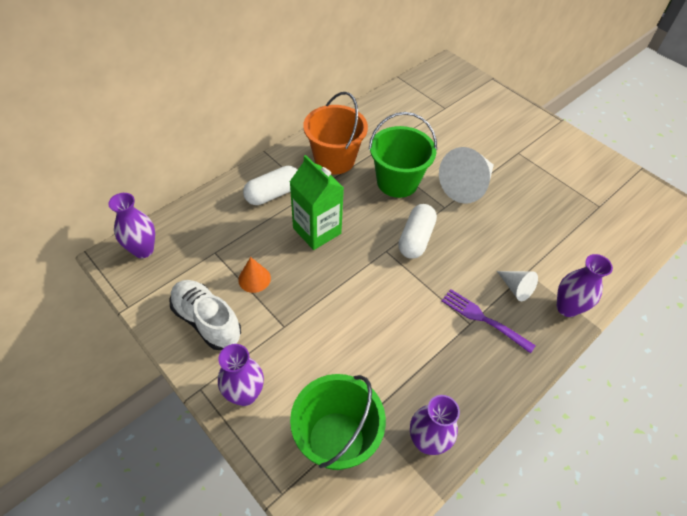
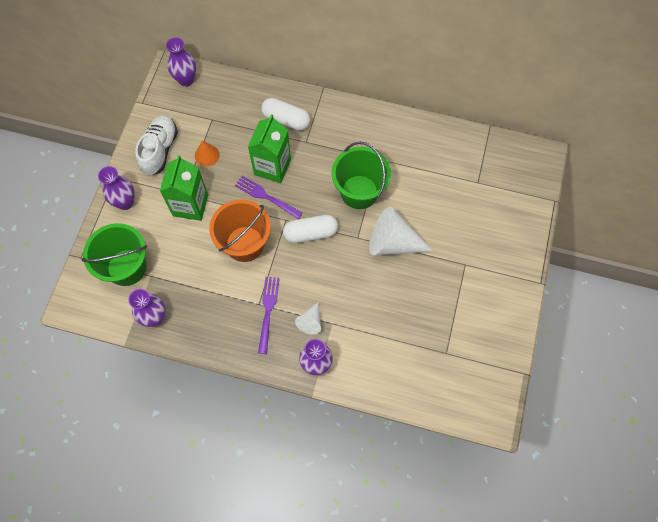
camera: 60 degrees right, 15 degrees up
(304, 326) = (190, 205): none -> green carton
(334, 160) = (350, 137): orange bucket -> orange bucket (245, 244)
(347, 253) = (266, 197): none -> purple fork

